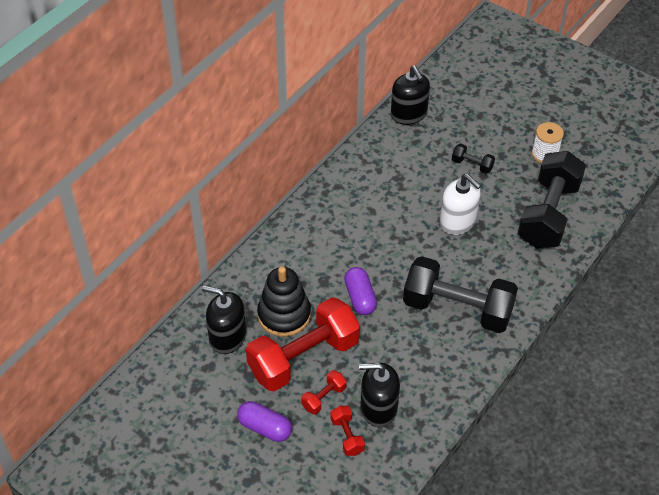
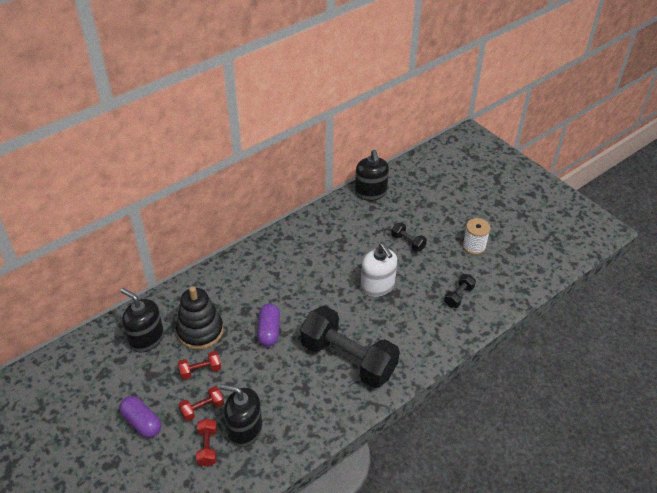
camera: 15 degrees right, 5 degrees down
(303, 358) = (200, 370): red dumbbell -> red dumbbell, size x0.42
(548, 214) = (458, 296): black dumbbell -> black dumbbell, size x0.42

